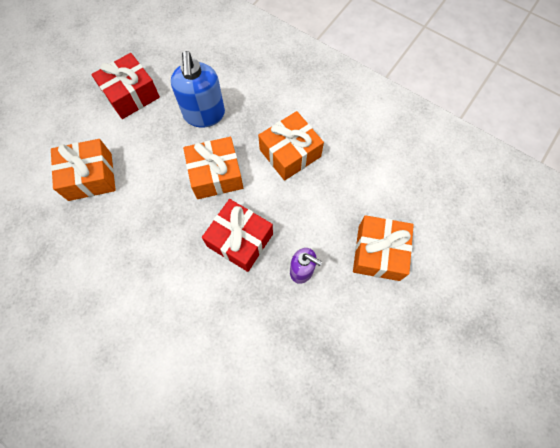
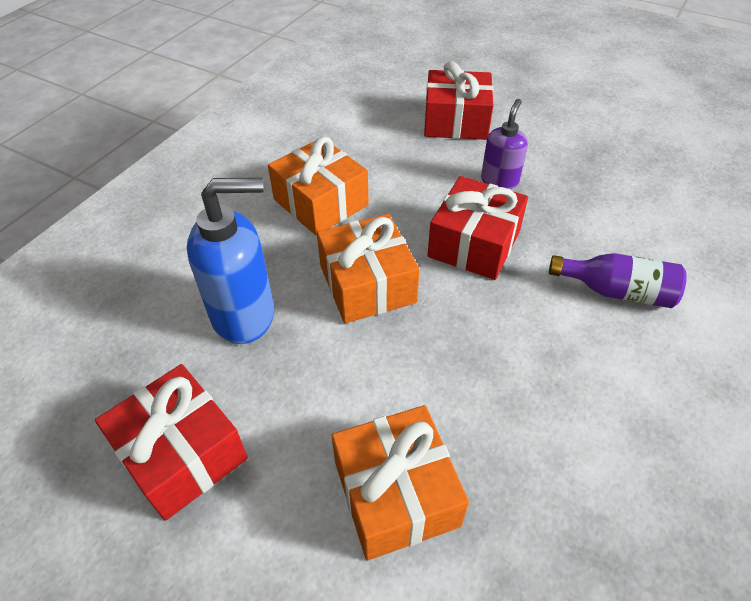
camera: 95 degrees left, 20 degrees down
(185, 320) = (617, 291): none -> purple bottle
(378, 252) = (456, 121): orange gift -> red gift

